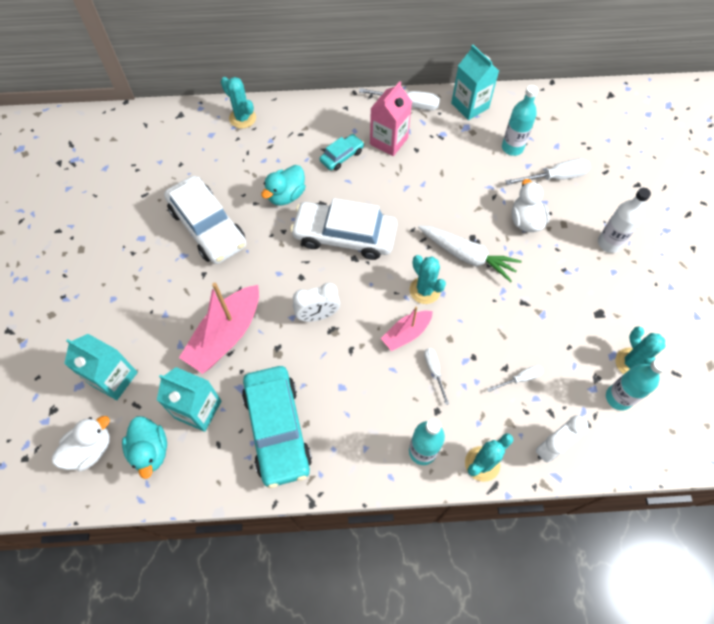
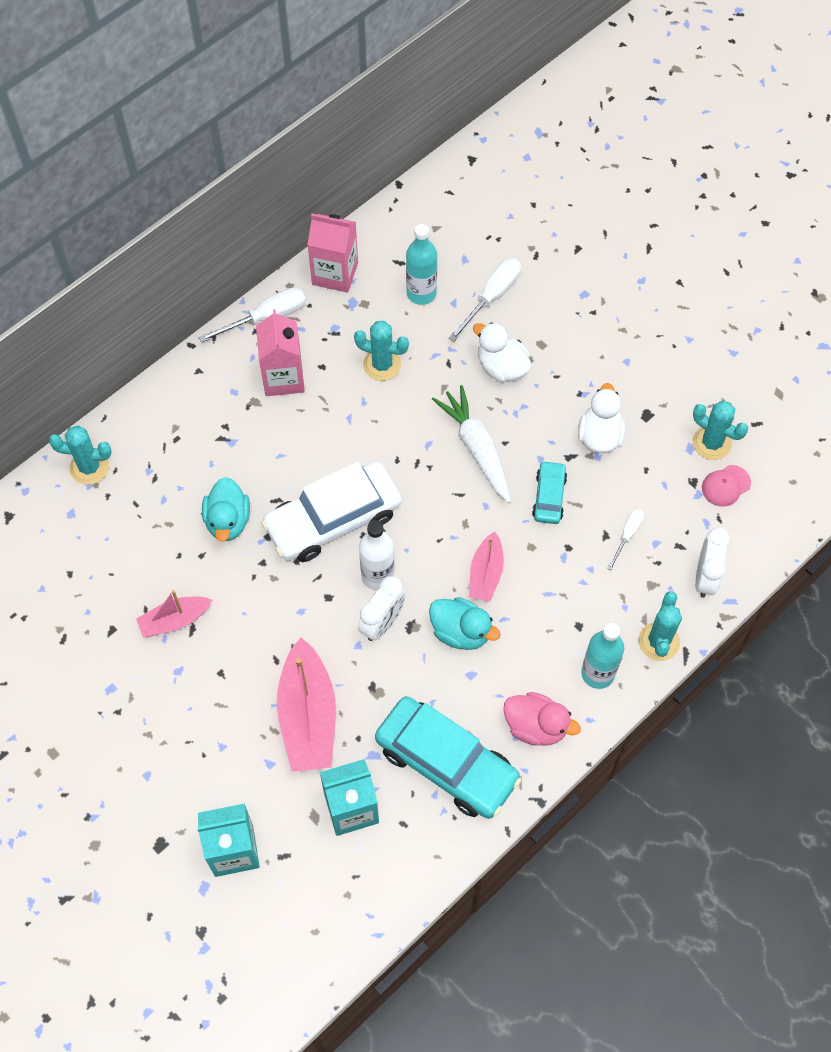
camera: 40 degrees left, 0 degrees up
(90, 449) = (280, 933): white duck -> white duck (599, 436)
(150, 450) = (342, 884): turquoise duck -> turquoise duck (461, 632)
(208, 227) = (175, 620): white car -> pink boat
(342, 156) = (248, 432): turquoise car -> turquoise car (549, 497)
(352, 452) = (536, 726): none -> pink duck
(424, 290) = (465, 516): turquoise cactus -> turquoise cactus (382, 365)
(434, 371) = (543, 590): white screwdriver -> none
(467, 256) = (476, 448): white carrot -> white carrot turned 105 degrees counterclockwise
(470, 106) = (335, 273): turquoise carton -> pink carton
(609, 243) = (599, 334): white bottle -> white bottle (378, 576)
(618, 398) = (725, 486): turquoise bottle -> pink cap

